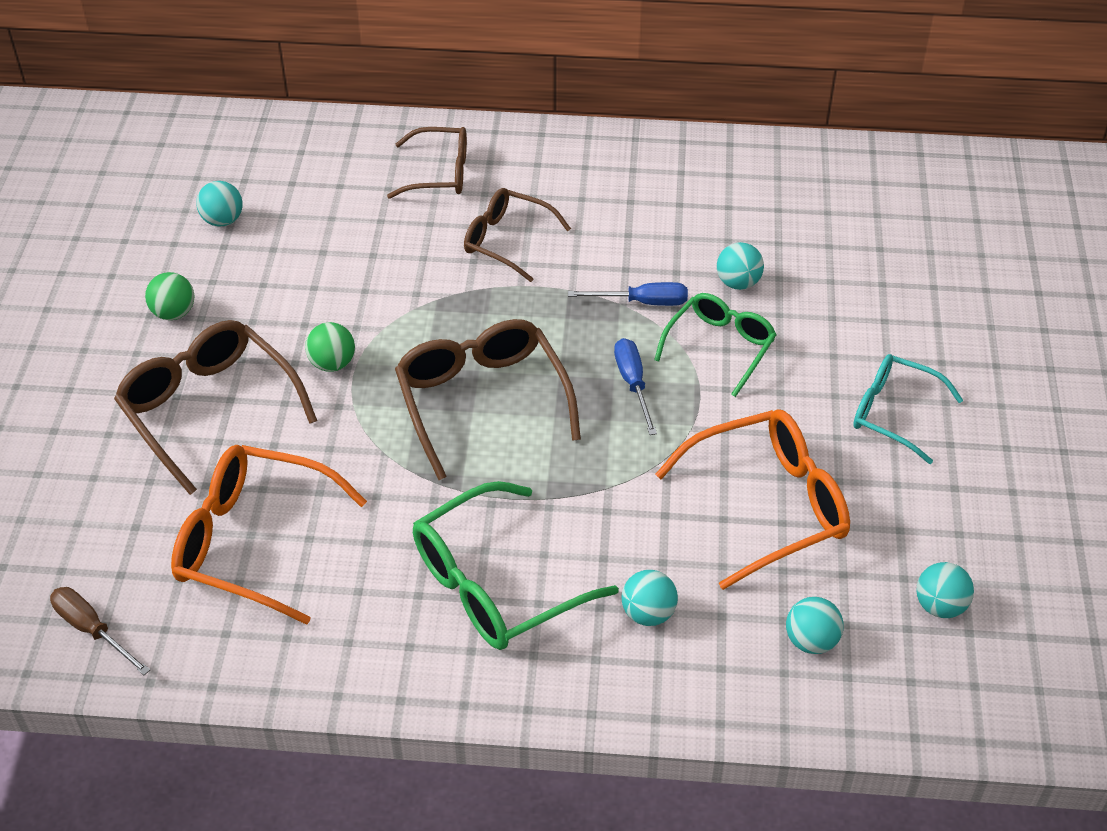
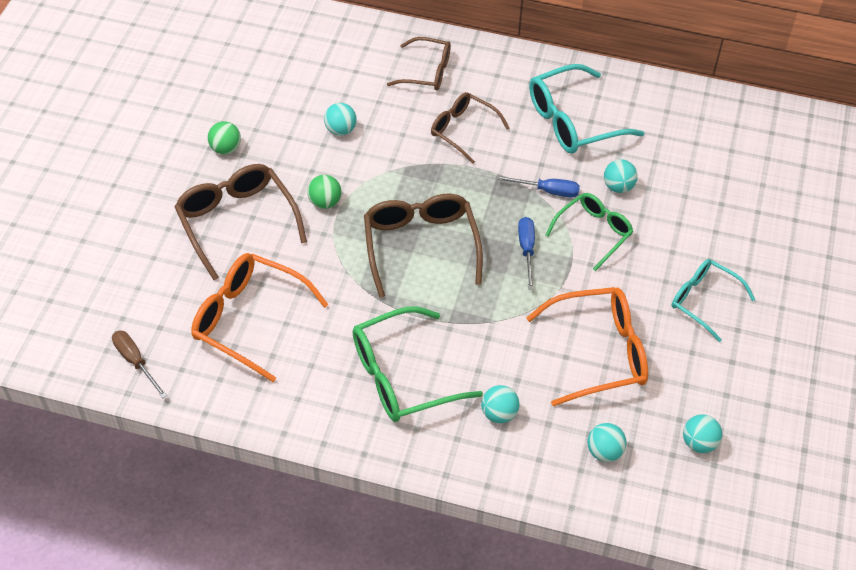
camera: 10 degrees right, 5 degrees up
(223, 220) = (271, 85): turquoise ball -> turquoise ball (340, 130)
(654, 208) = (572, 121): none -> turquoise glasses

